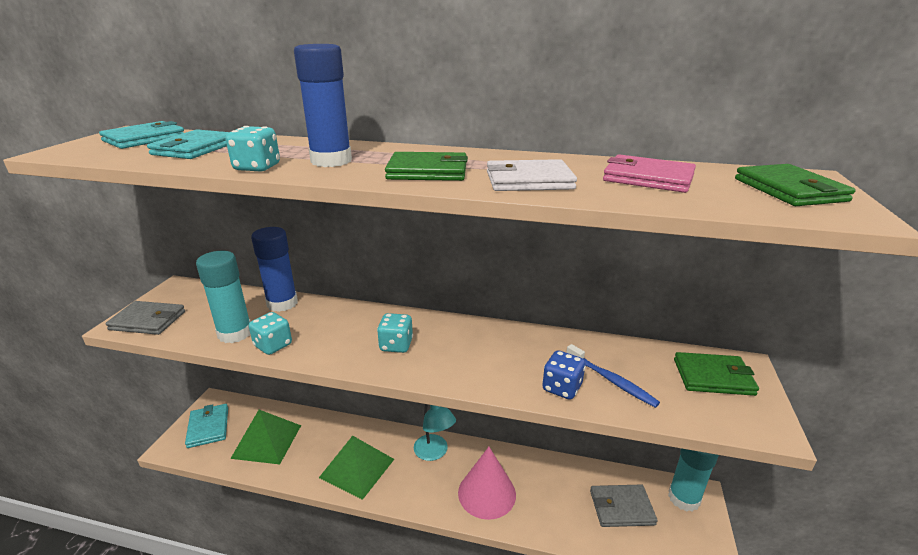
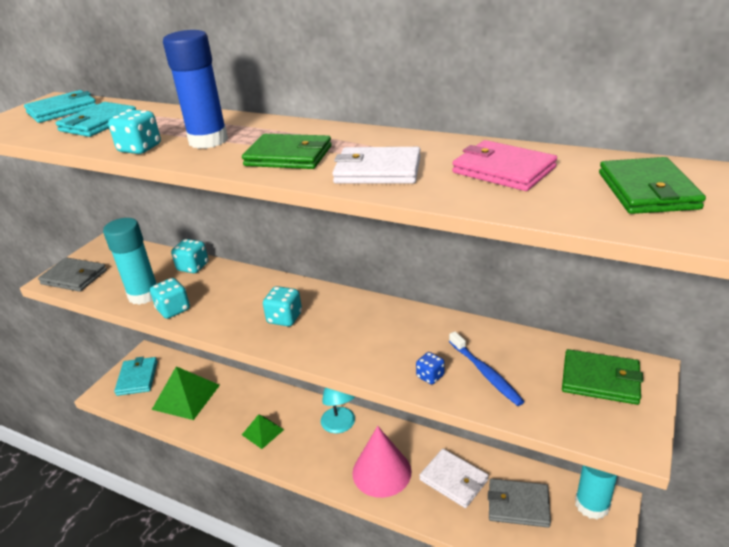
camera: 15 degrees right, 5 degrees up
(282, 303) = (193, 267): blue glue stick -> turquoise dice
(357, 468) = (262, 432): green pyramid -> green pyramid, size x0.57
(556, 492) = (454, 480): none -> white wallet
(562, 388) = (430, 376): blue dice -> blue dice, size x0.64

